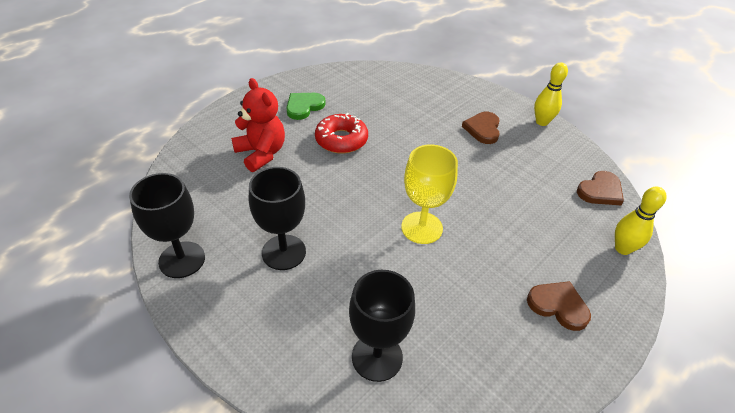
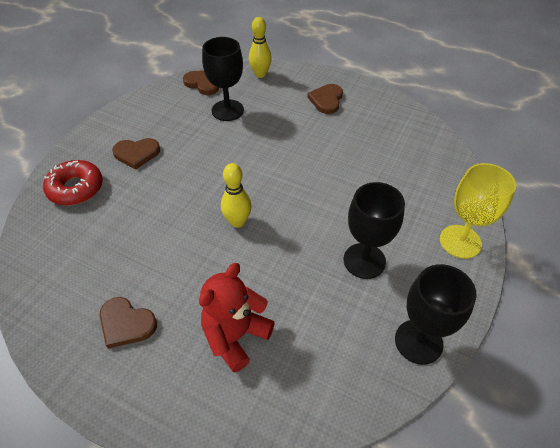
camera: 105 degrees left, 5 degrees up
(304, 107) = (126, 324): green heart -> brown heart
(341, 140) = (186, 263): red donut -> red donut (76, 188)
(377, 357) = (420, 177): black goblet -> black goblet (227, 110)
(422, 228) = (289, 175): yellow goblet -> yellow goblet (460, 241)
(542, 122) = (115, 117): yellow bowling pin -> yellow bowling pin (237, 222)

